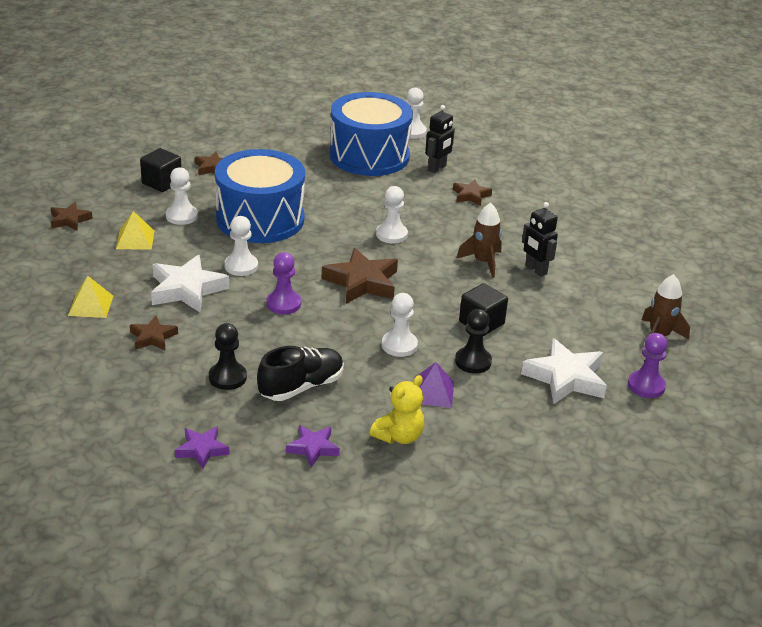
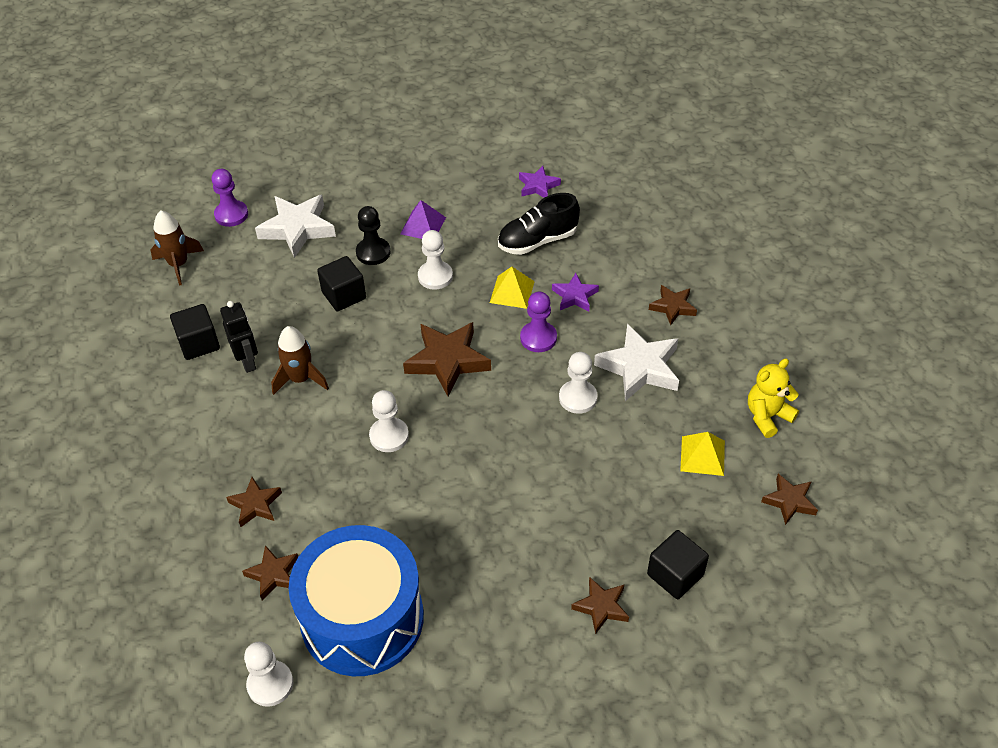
camera: 165 degrees left, 15 degrees up
(91, 305) = (740, 354): yellow pyramid -> yellow pyramid (512, 292)
(181, 216) = (646, 496): white pawn -> none
(202, 450) = (627, 192): purple star -> purple star (575, 296)
(227, 377) = (602, 256): black pawn -> none
(260, 219) = (546, 481): blue drum -> none
(399, 436) = (466, 189): yellow teddy bear -> yellow teddy bear (767, 416)
(437, 168) = (273, 574): black robot -> brown star
(587, 279) = (199, 343): none -> black cube

